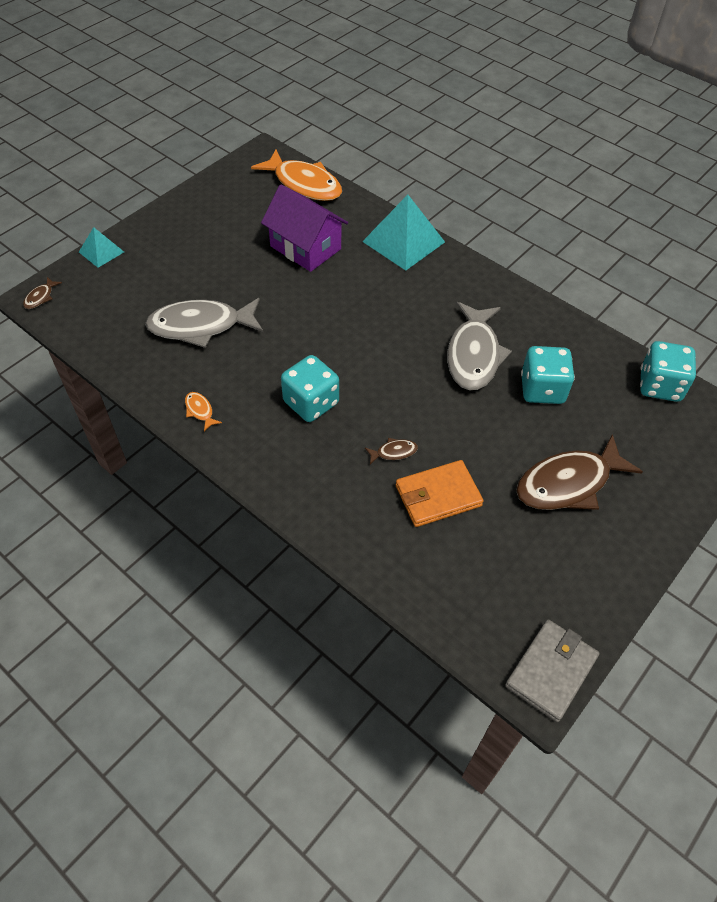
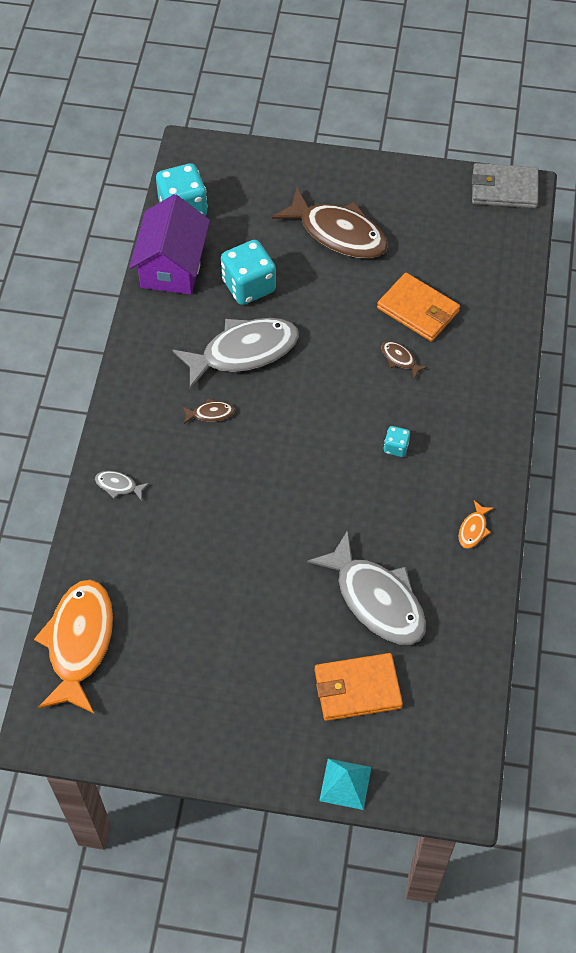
camera: 120 degrees left, 5 degrees up
(40, 297) = (455, 790): brown fish -> brown fish (210, 413)
(151, 285) = (357, 689): none -> orange wallet
(305, 247) = (192, 574): purple house -> purple house (172, 266)
(311, 403) = (396, 447): turquoise dice -> turquoise dice, size x0.48
(403, 241) = (118, 486): turquoise pyramid -> grey fish

